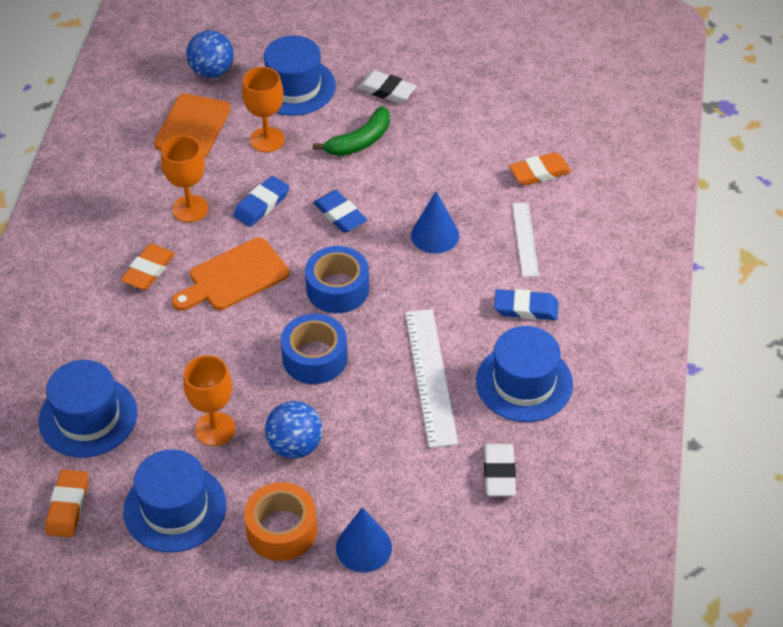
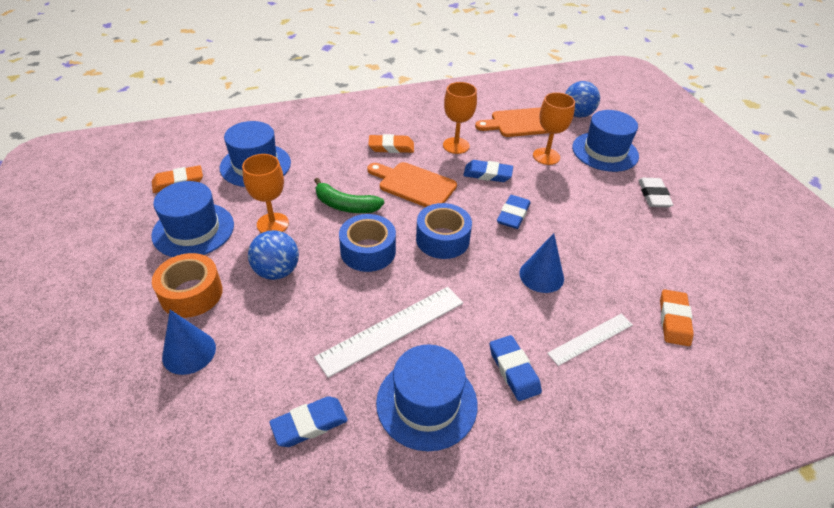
camera: 60 degrees right, 5 degrees down
(360, 141) = (591, 200): green banana -> green banana (345, 205)
(499, 473) = (309, 424): white eraser -> blue eraser
(539, 172) = (674, 320): orange eraser -> orange eraser turned 60 degrees clockwise

